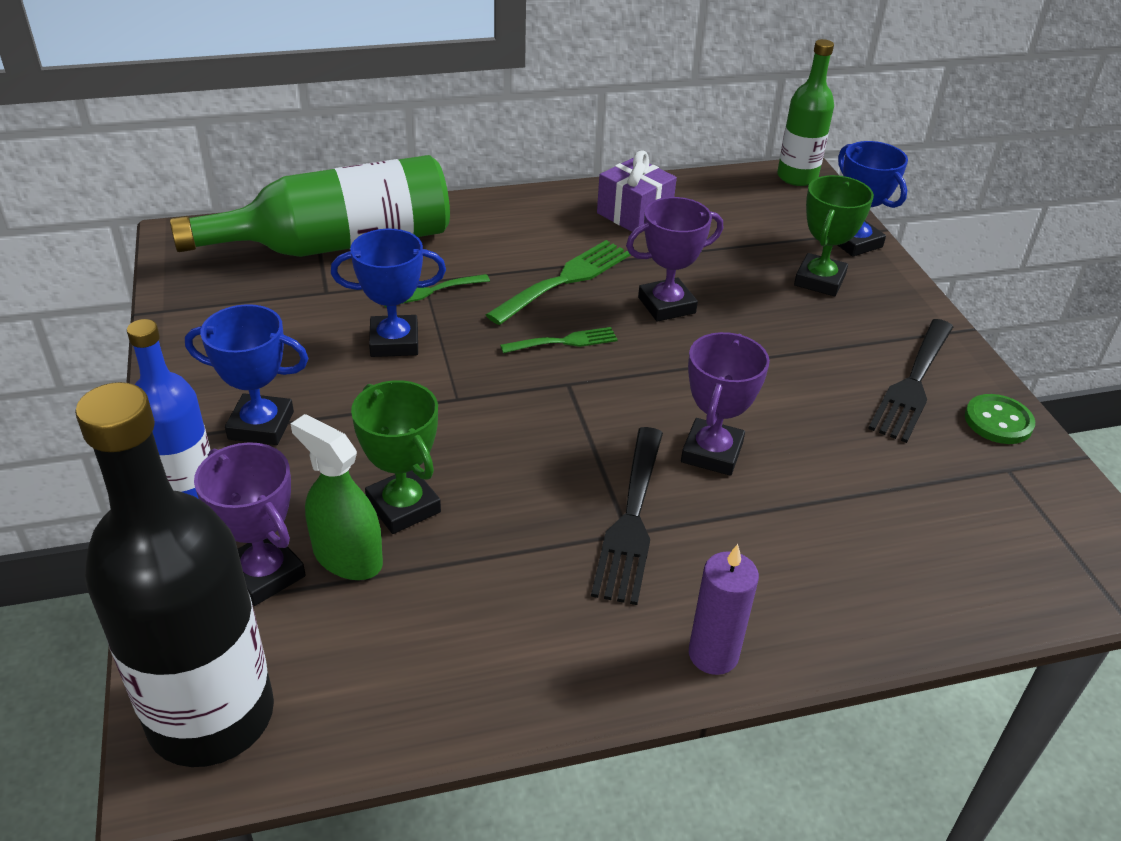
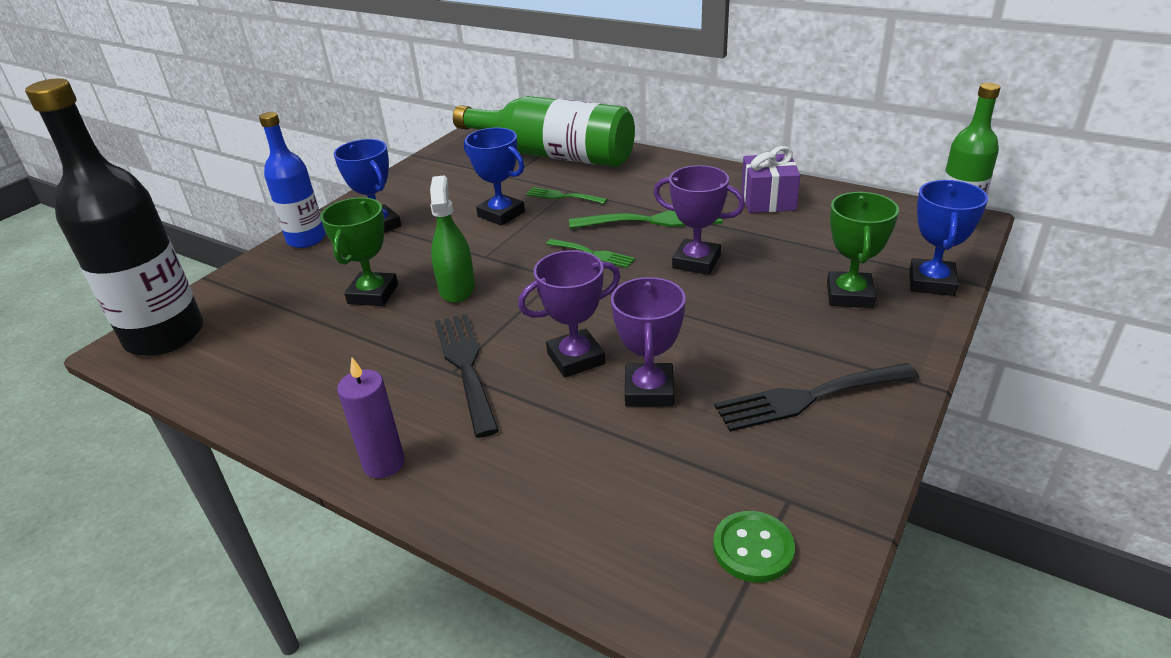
camera: 50 degrees right, 5 degrees down
(264, 574) = (274, 290): purple trophy -> purple trophy (649, 390)
(347, 557) = (314, 303): green spray bottle -> green spray bottle (457, 288)
(631, 520) = (465, 366): black fork -> black fork turned 105 degrees clockwise
(819, 280) = (849, 295): green trophy -> green trophy turned 60 degrees counterclockwise
(998, 421) = (842, 463): green button -> green button (753, 548)

